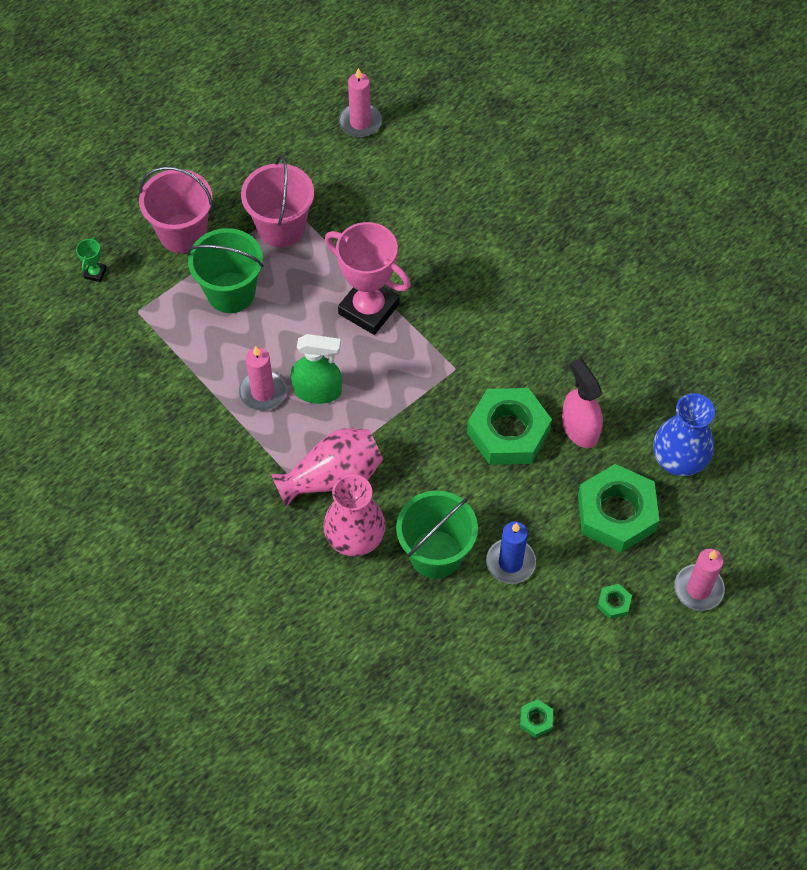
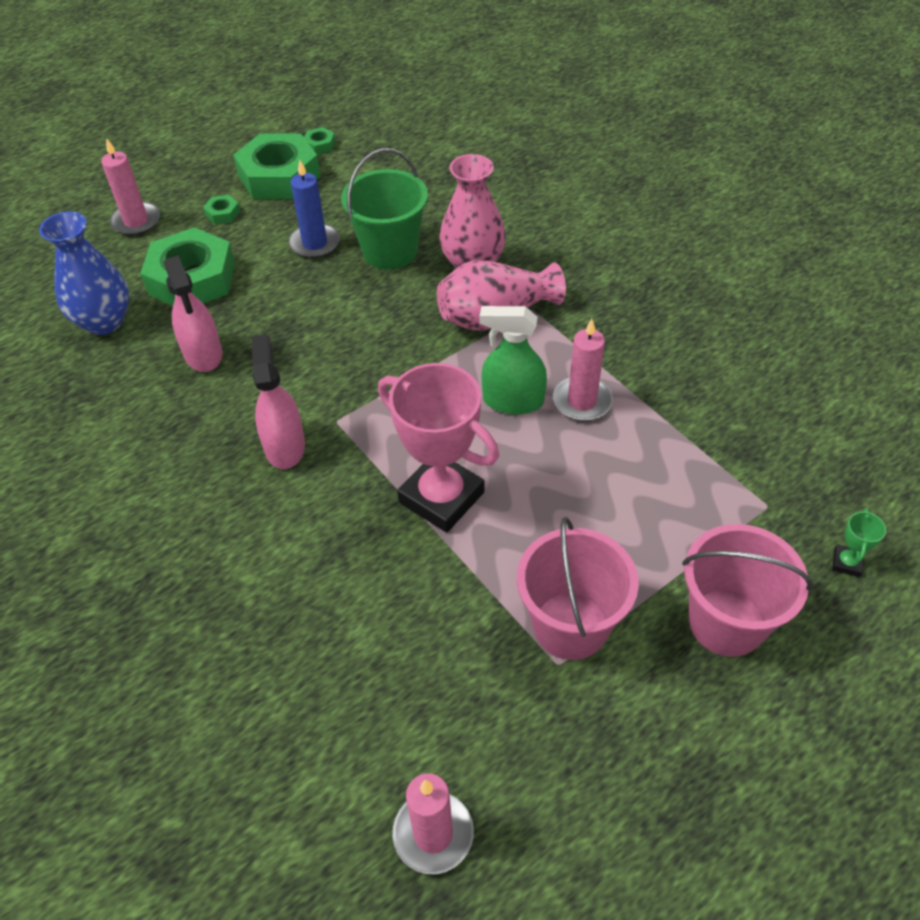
camera: 175 degrees left, 10 degrees down
(231, 292) = (638, 527): green bucket -> none
(491, 345) = (285, 446): none -> pink spray bottle
(508, 432) = (287, 353): green nut -> green nut (279, 176)

